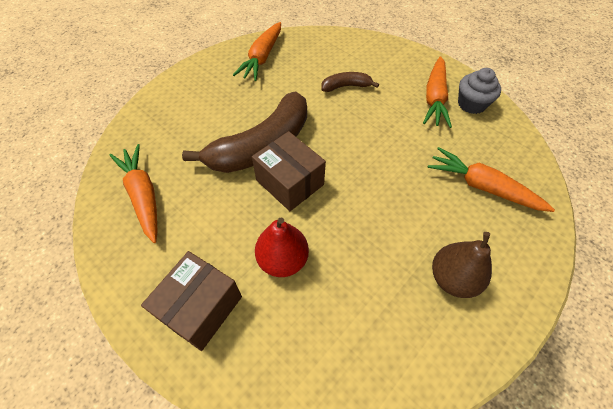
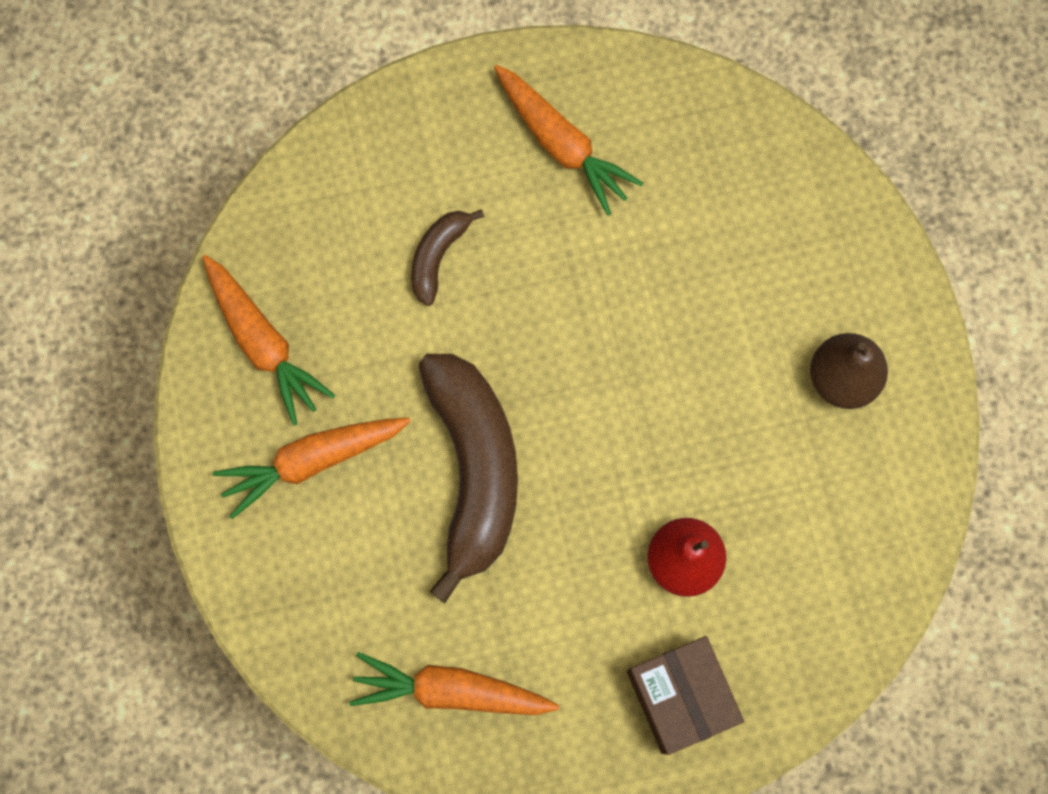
camera: 55 degrees left, 20 degrees up
(290, 182) = (569, 473): brown box -> none
(471, 104) = (612, 102): grey cupcake -> none
(482, 187) = (754, 226): orange carrot -> orange carrot (312, 461)

